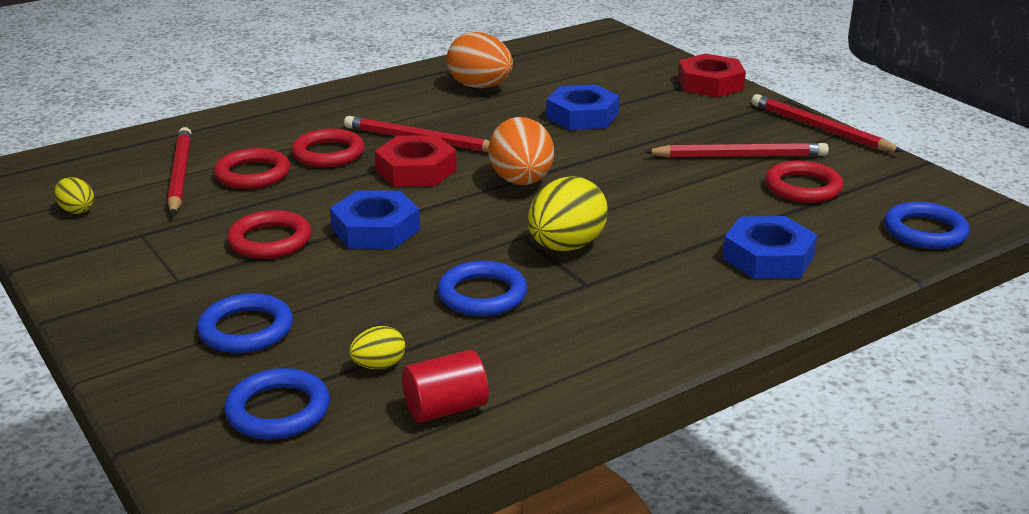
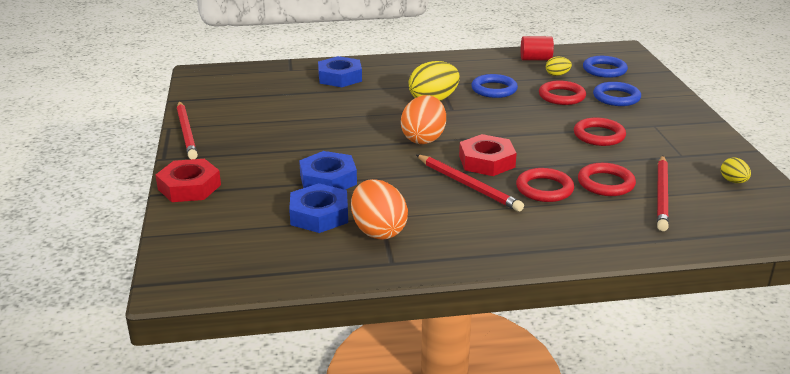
camera: 155 degrees left, 0 degrees up
(375, 229) = (533, 129): blue nut -> blue nut (319, 215)
(739, 156) = (269, 126): red pencil -> none
(803, 187) = (266, 102): red ring -> red ring (561, 96)
(925, 231) = (247, 72): blue ring -> none

